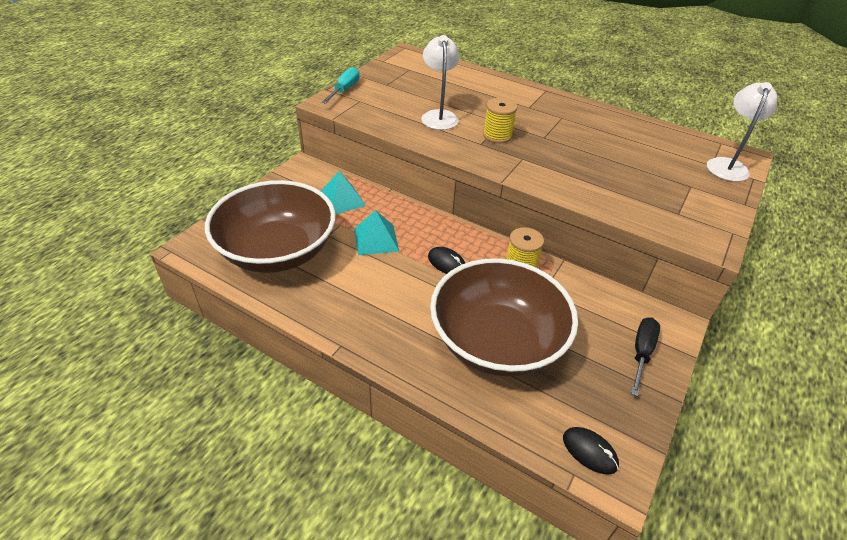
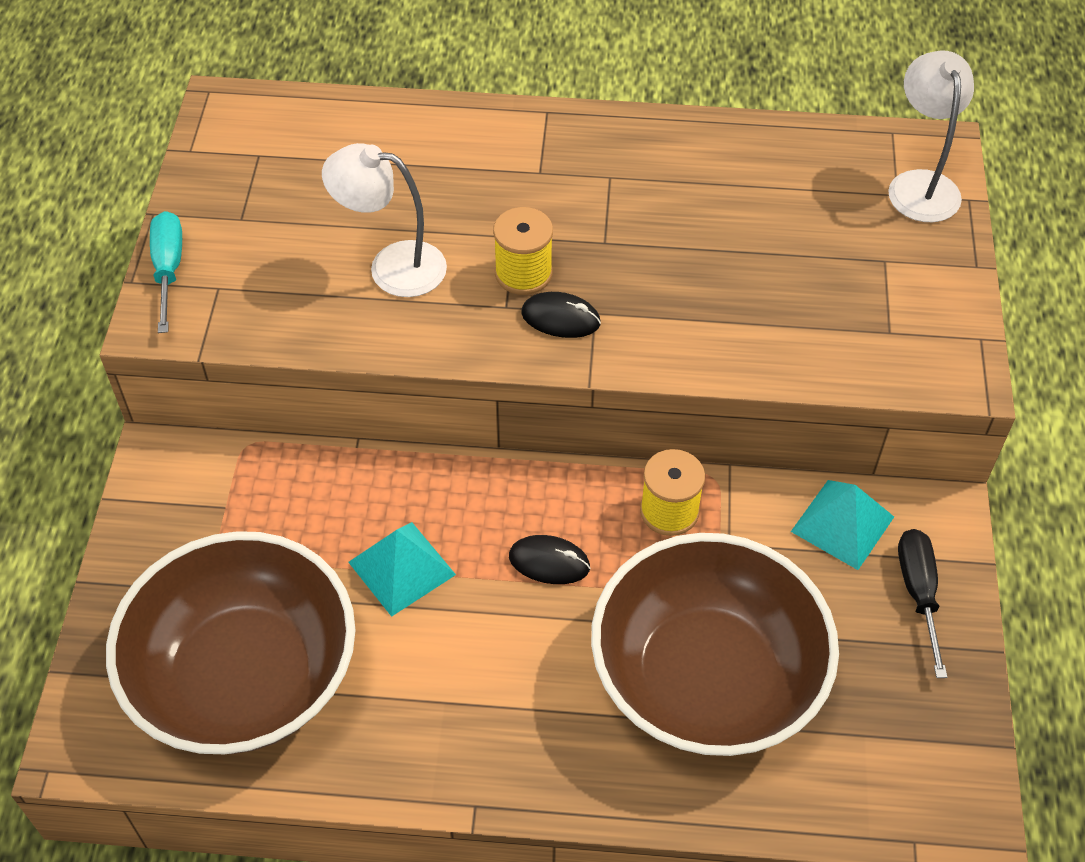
camera: 25 degrees left, 10 degrees up
(341, 200) = (284, 507): turquoise pyramid -> turquoise pyramid (842, 524)
(439, 116) = (392, 266): white lamp -> white lamp turned 45 degrees counterclockwise
(589, 451) = (919, 796): black mouse -> black mouse (560, 318)

